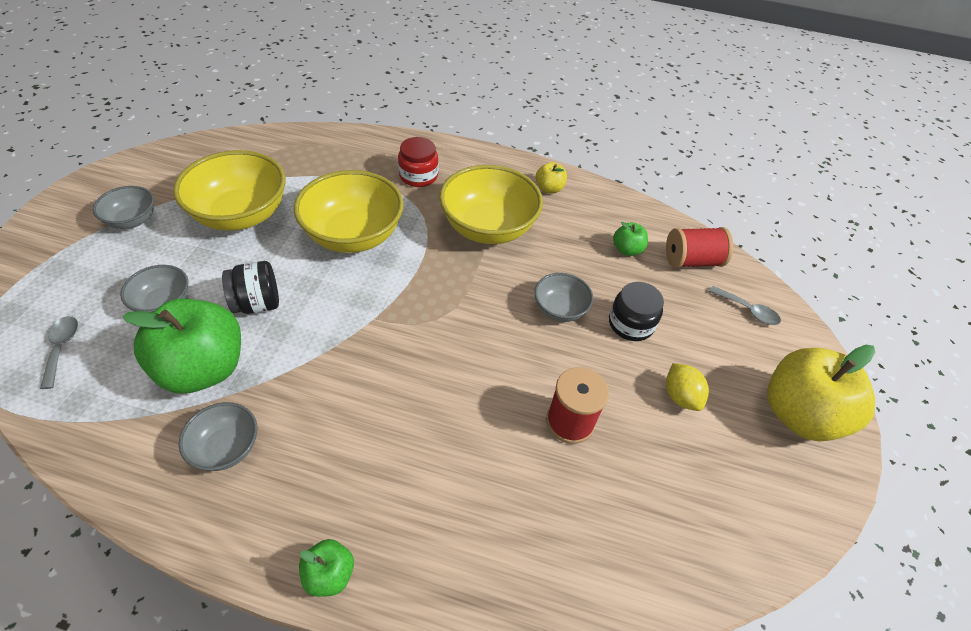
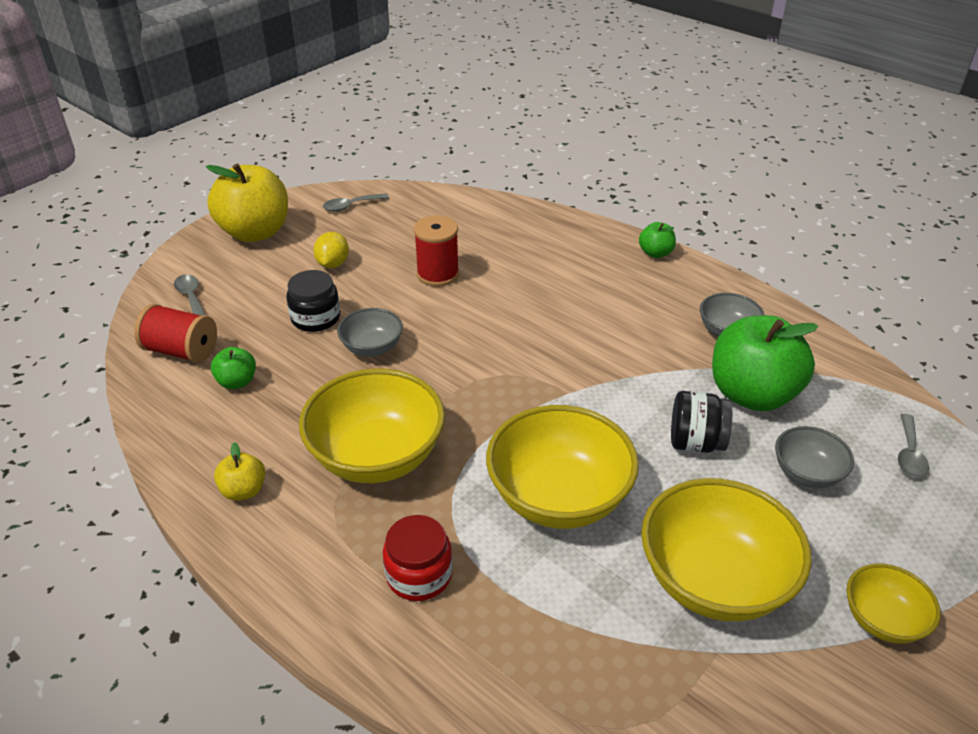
camera: 150 degrees left, 10 degrees down
(132, 220) = (882, 620): grey bowl -> yellow bowl
(759, 510) = (351, 206): none -> grey spoon

